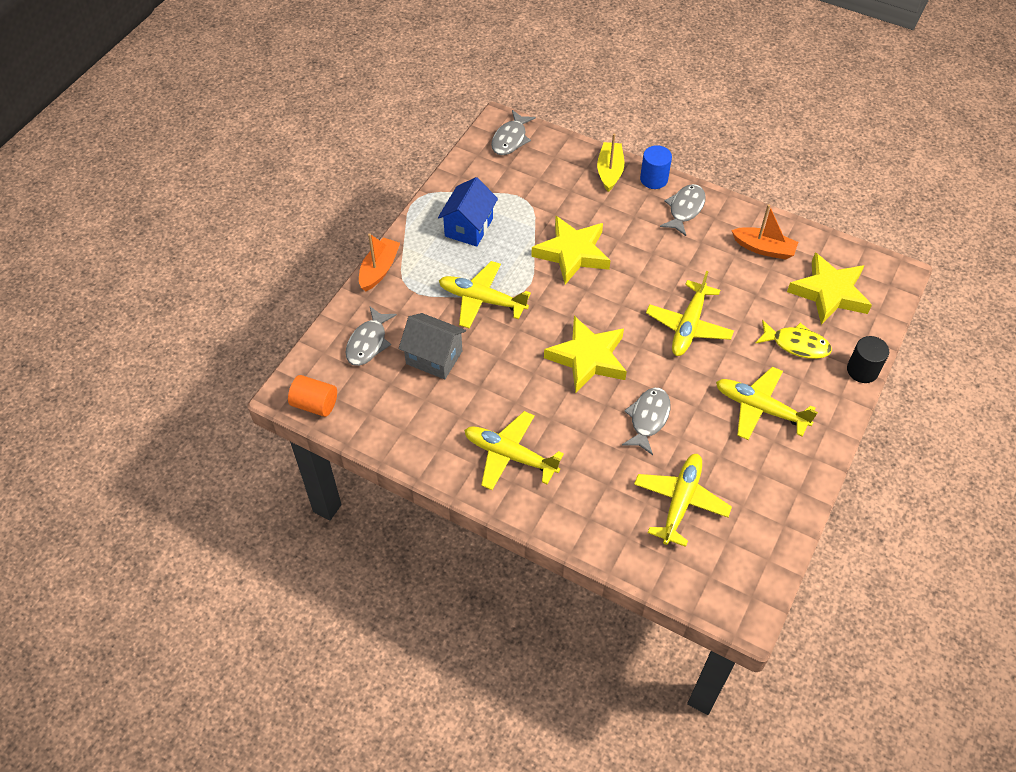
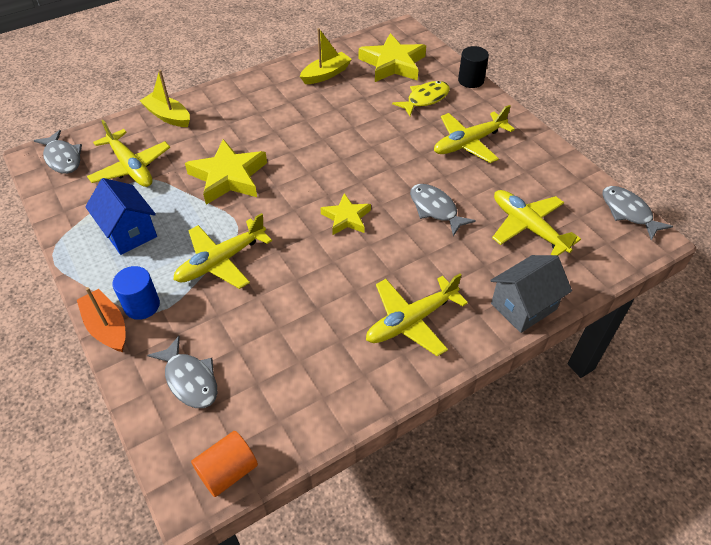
camera: 60 degrees left, 5 degrees down
(434, 357) = (255, 329): grey house -> grey house (523, 306)
(588, 358) = (346, 218): yellow star -> yellow star, size x0.60
(653, 179) = (203, 97): blue cylinder -> blue cylinder (142, 305)
(685, 209) = (250, 95): grey fish -> grey fish (628, 212)
(689, 326) = (363, 144): yellow plane -> yellow plane (131, 167)
(764, 248) = (326, 74): orange boat -> yellow boat

